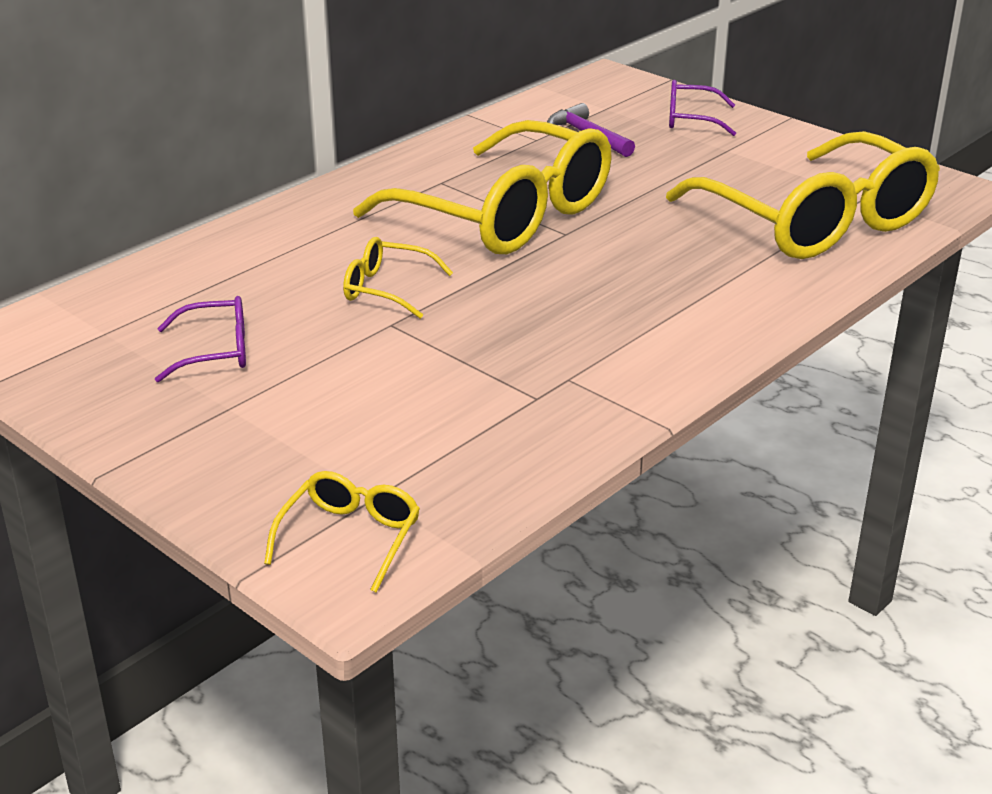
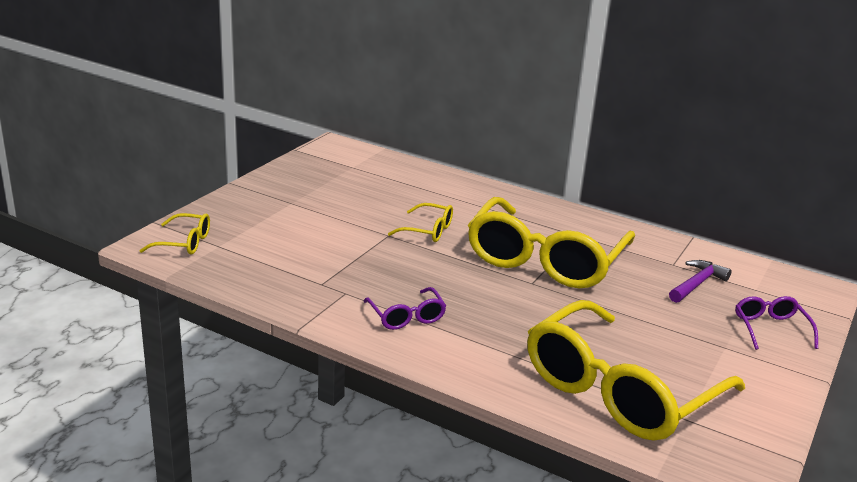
camera: 75 degrees right, 5 degrees down
(215, 351) = (343, 193): purple glasses -> purple glasses (406, 316)
(387, 289) = (427, 230): yellow glasses -> yellow glasses turned 105 degrees clockwise

